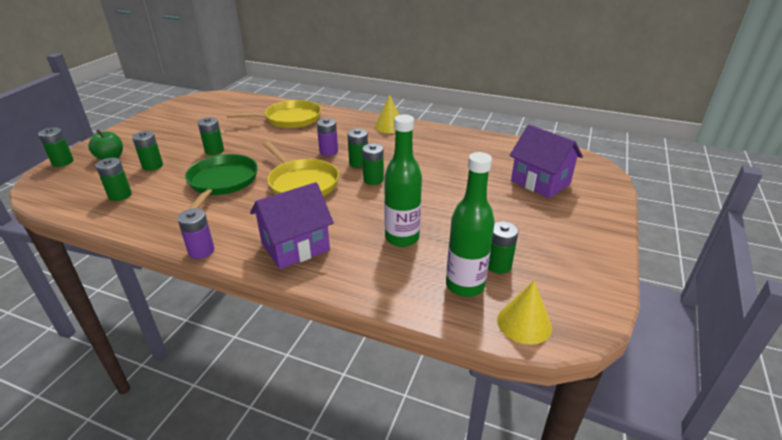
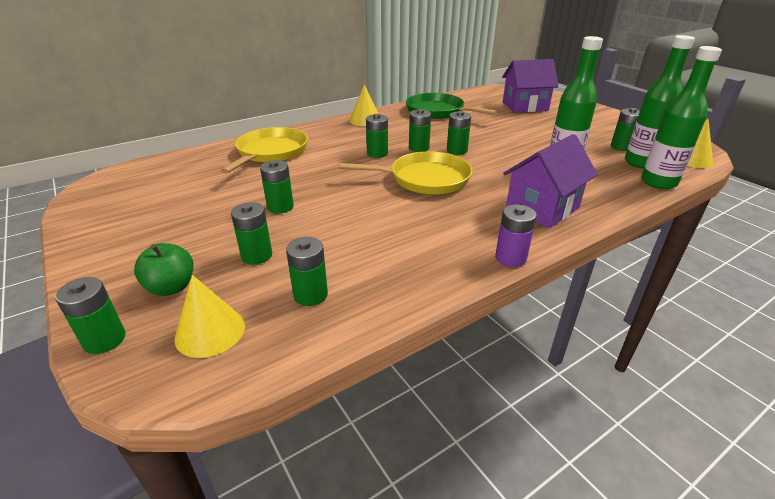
camera: 55 degrees left, 0 degrees up
(76, 182) = (210, 331): none -> yellow cone
(222, 182) = (369, 218): green pan -> green pan (437, 111)
(295, 247) = (542, 208): purple house -> purple house turned 45 degrees clockwise
(328, 152) = (377, 153): purple battery -> green battery
(421, 306) = (658, 182): none -> green bottle

